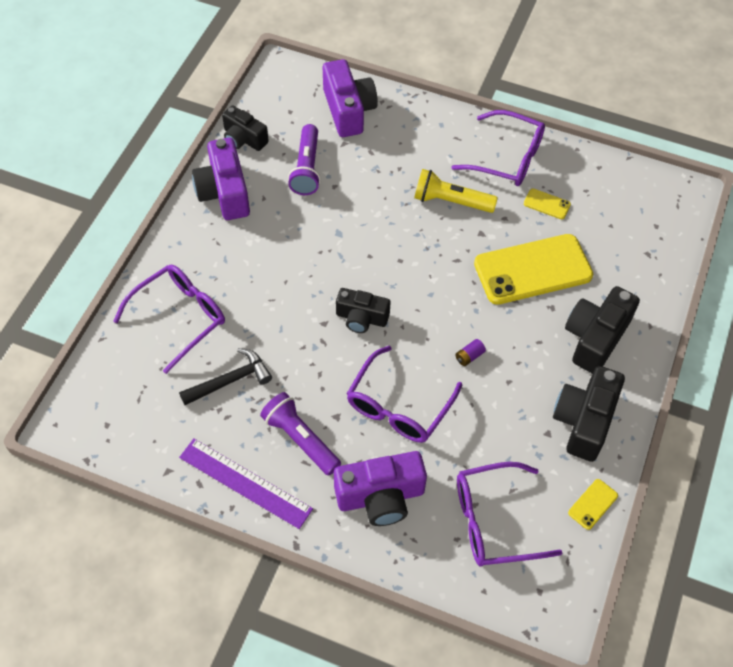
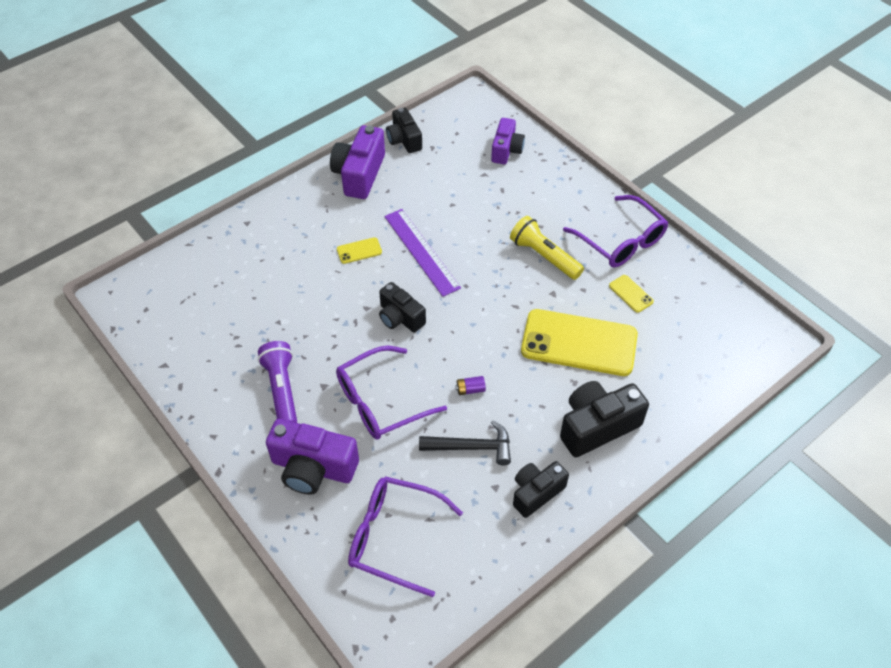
camera: 30 degrees right, 5 degrees down
(179, 317) = (257, 254): purple glasses -> none
(230, 380) = (261, 318): black hammer -> black hammer (472, 447)
(245, 483) = (214, 403): purple ruler -> purple ruler (421, 251)
(307, 168) = (439, 182): purple flashlight -> none
(348, 110) = (506, 150): purple camera -> purple camera, size x0.65
(584, 421) = (536, 493): black camera -> black camera, size x0.65
(593, 504) = (493, 569): yellow phone -> yellow phone (359, 251)

